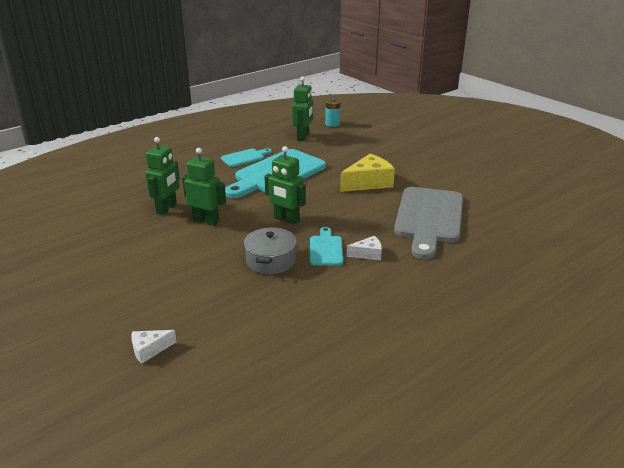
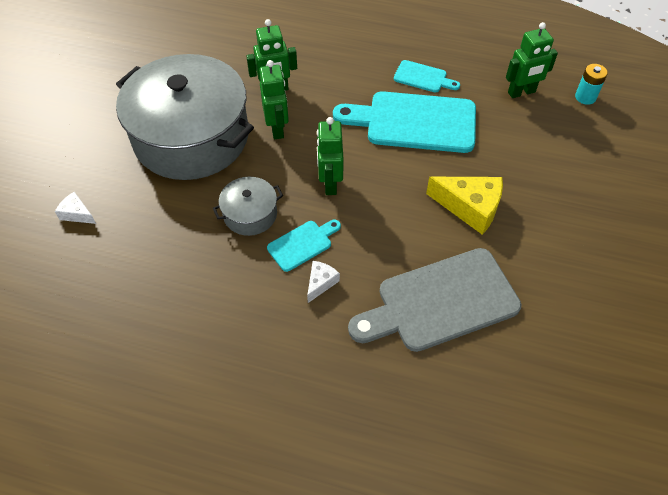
camera: 55 degrees right, 25 degrees up
(155, 260) = (191, 137): none -> grey pot
(368, 254) = (320, 283): white cheese -> white cheese turned 105 degrees counterclockwise

